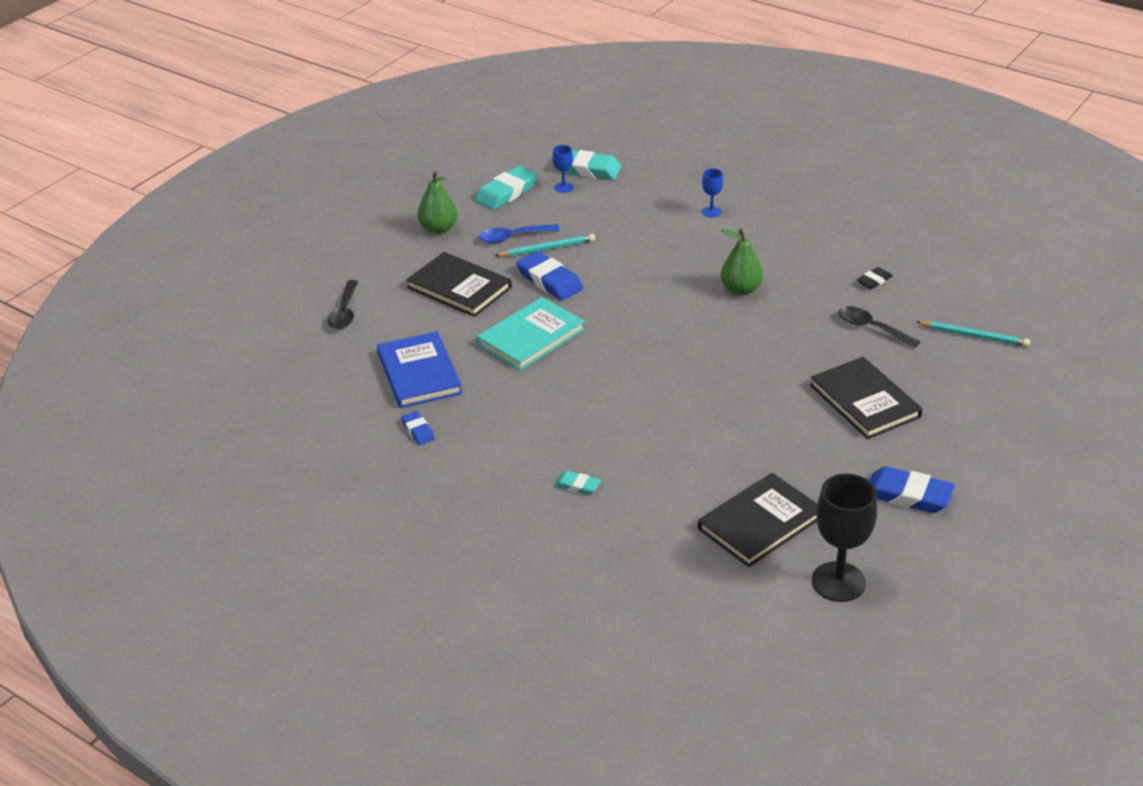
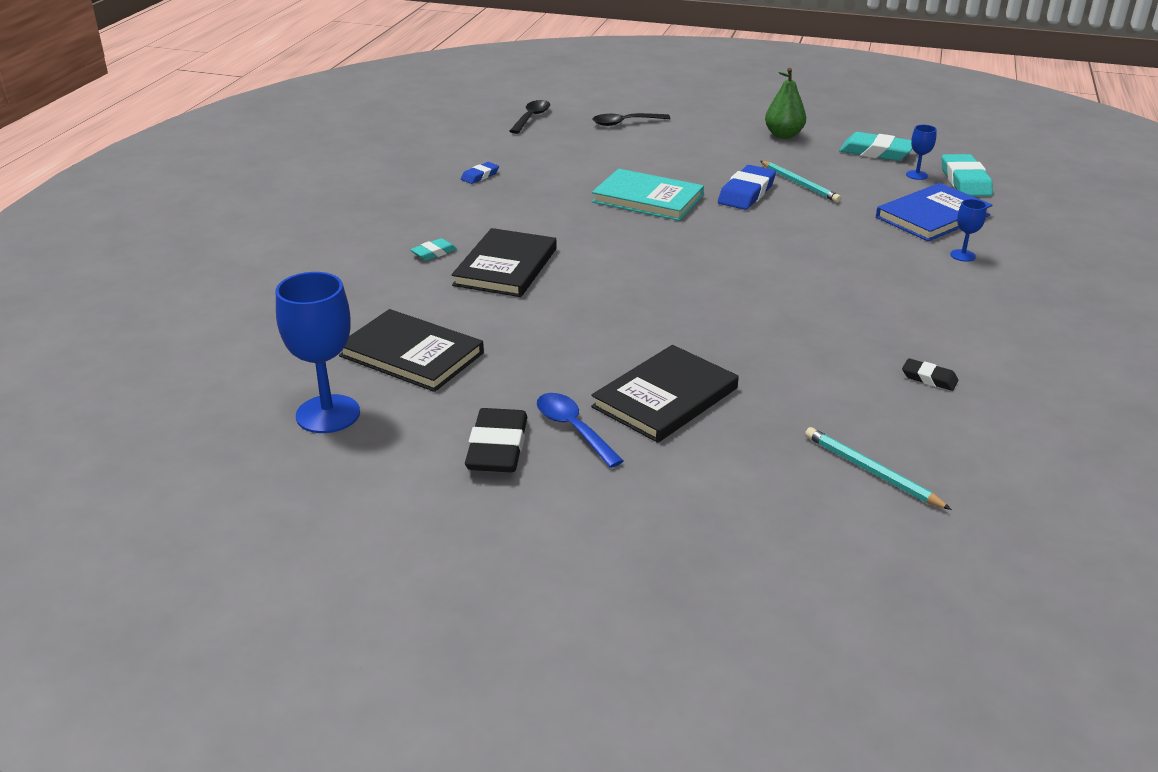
camera: 70 degrees right, 5 degrees down
(419, 373) = (560, 163): blue book -> blue book (932, 216)
(459, 288) = (699, 158): black book -> black book (506, 267)
(513, 237) = (803, 167): blue spoon -> blue spoon (573, 429)
(577, 486) = (434, 253): turquoise eraser -> turquoise eraser turned 45 degrees clockwise
(741, 289) = (824, 292): green pear -> none
(838, 582) = (328, 414): black goblet -> blue goblet
(871, 328) = (821, 387): black spoon -> black spoon (531, 118)
(908, 495) = (497, 447): blue eraser -> black eraser
(974, 336) = (872, 471): turquoise pencil -> turquoise pencil turned 135 degrees clockwise

